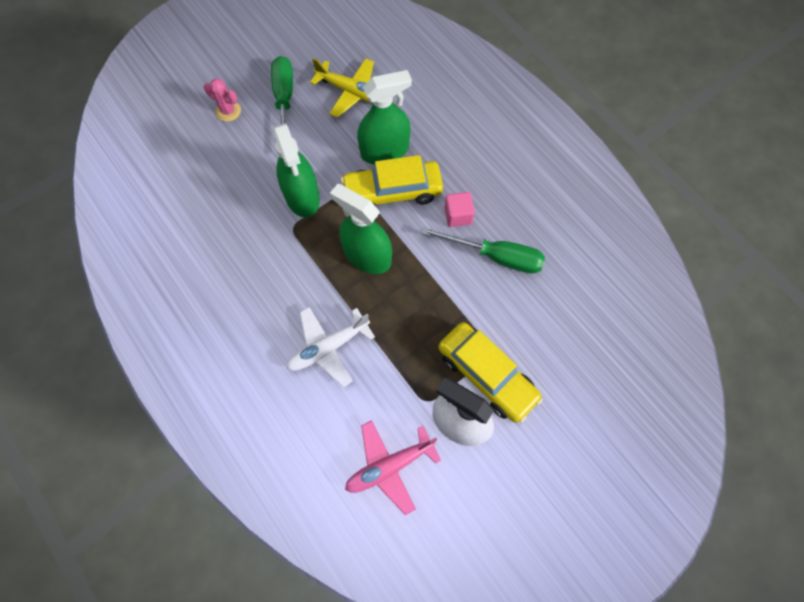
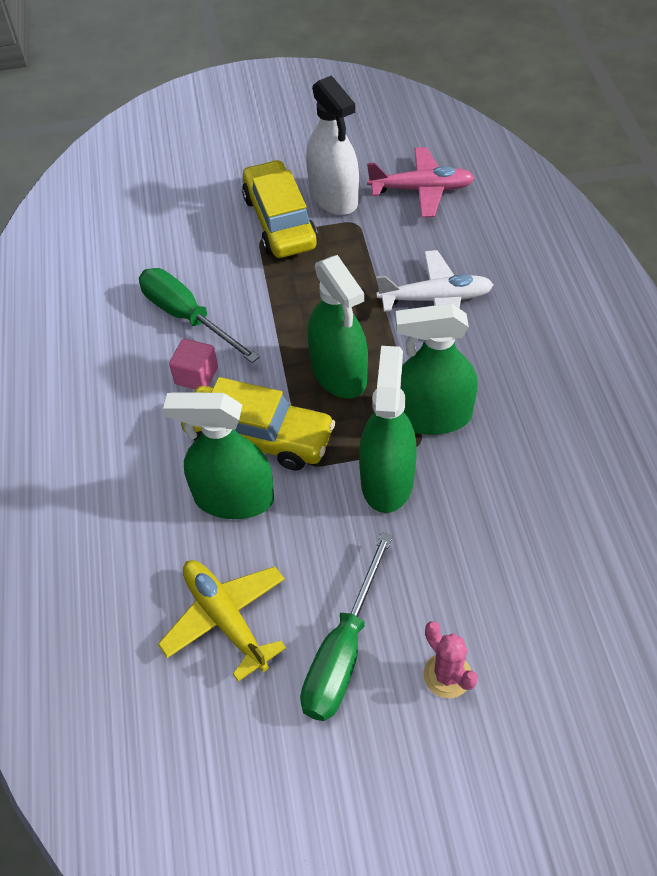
camera: 150 degrees left, 15 degrees down
(292, 249) = (432, 416): none -> green spray bottle

